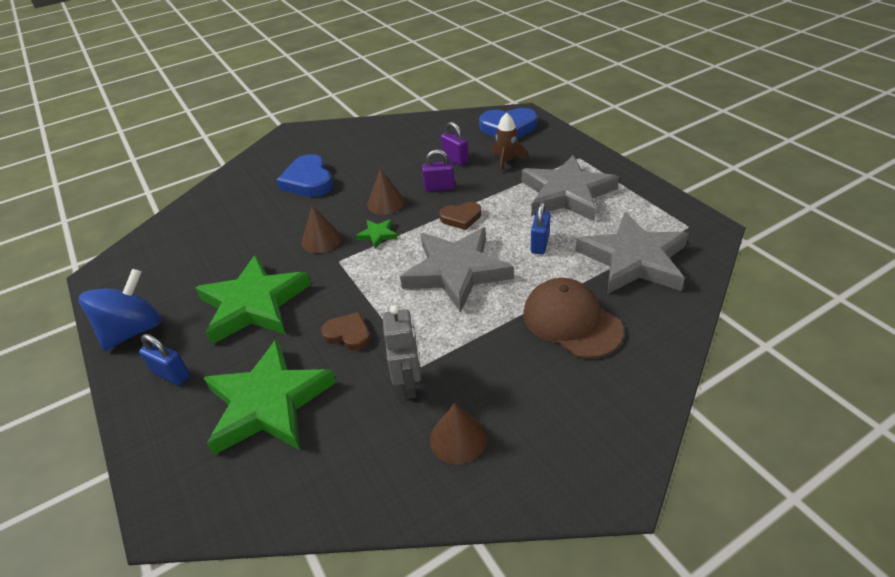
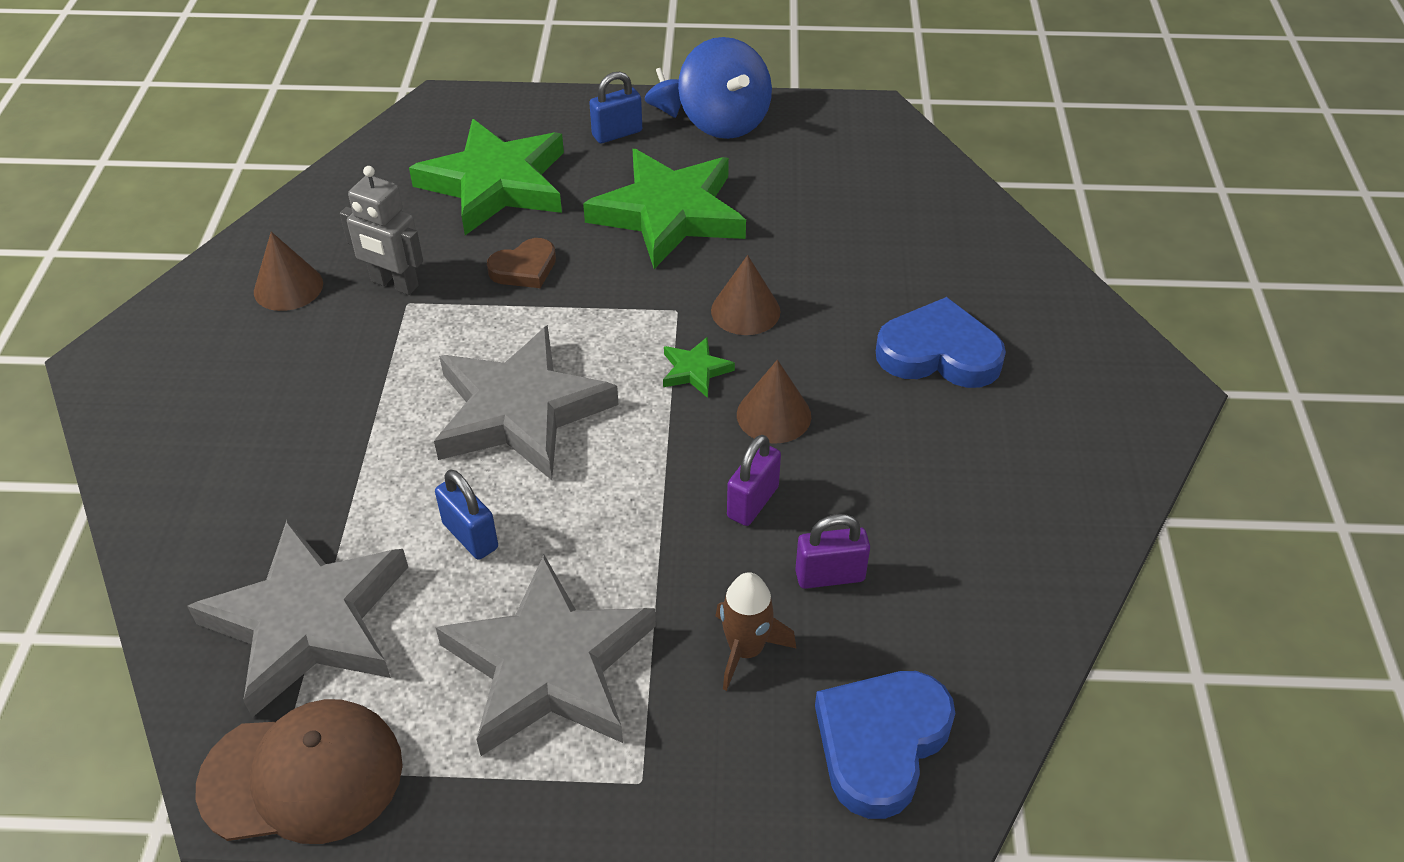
camera: 120 degrees right, 5 degrees up
(126, 366) = (667, 108): none -> blue spinning top
(461, 218) = (636, 482): brown heart -> none
(571, 321) = (301, 466): brown cap -> brown cap (302, 776)

